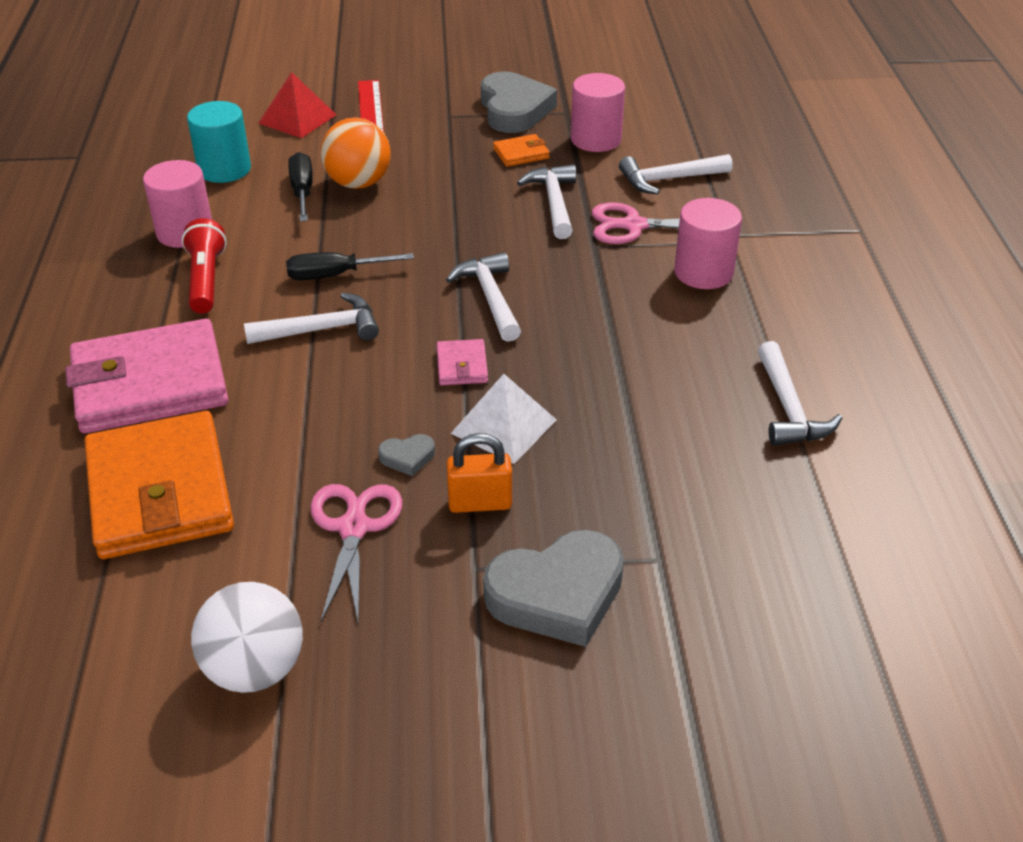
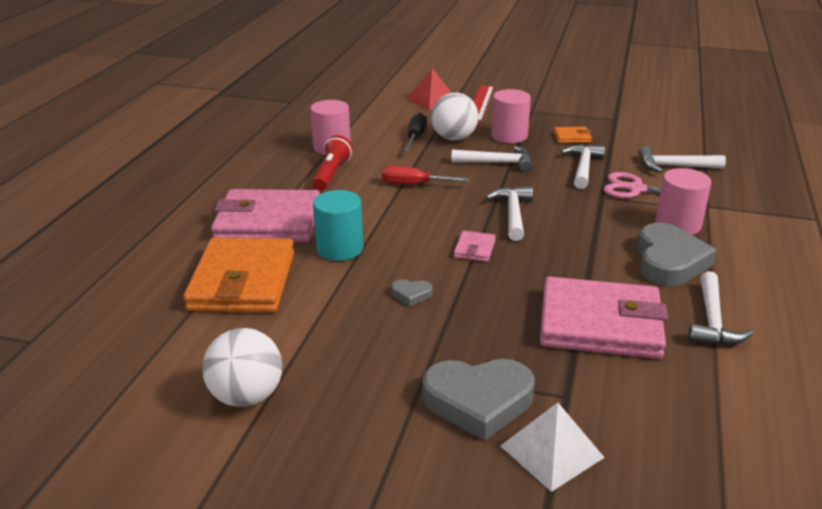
camera: 20 degrees right, 10 degrees down
(224, 169) = (373, 119): turquoise cylinder -> turquoise cylinder (340, 248)
(321, 329) = (390, 212): white hammer -> white hammer (497, 163)
(335, 275) = (414, 184): black screwdriver -> red screwdriver
(353, 527) = (354, 328): pink scissors -> none
(358, 183) = (454, 138): orange ball -> white ball
(480, 503) = (448, 332): orange padlock -> none
(503, 426) = (487, 289): white pyramid -> white pyramid (551, 451)
(514, 110) = (578, 113): grey heart -> grey heart (669, 261)
(596, 139) = (629, 137): pink cylinder -> pink cylinder (509, 136)
(661, 445) = (600, 324): none -> pink wallet

